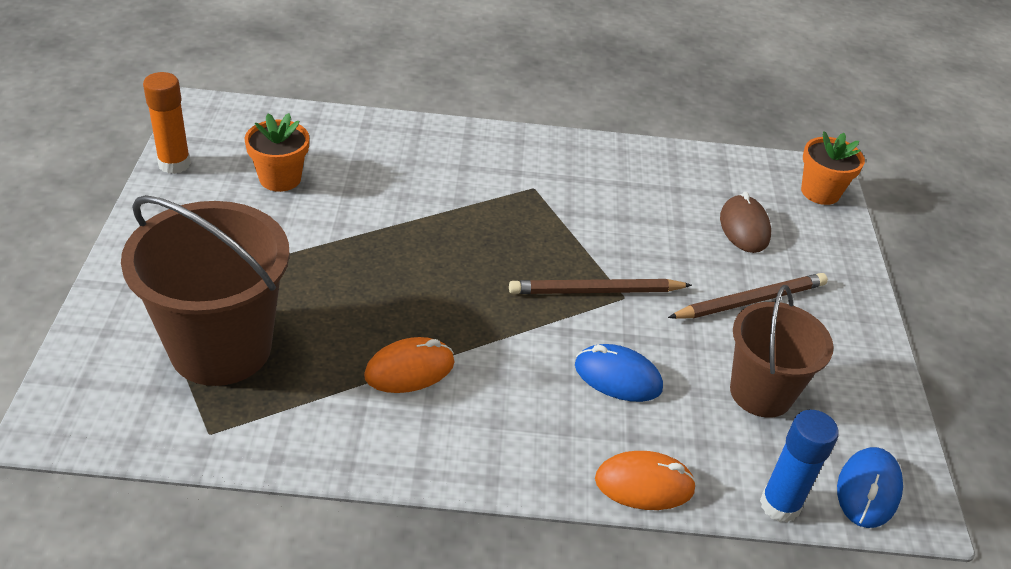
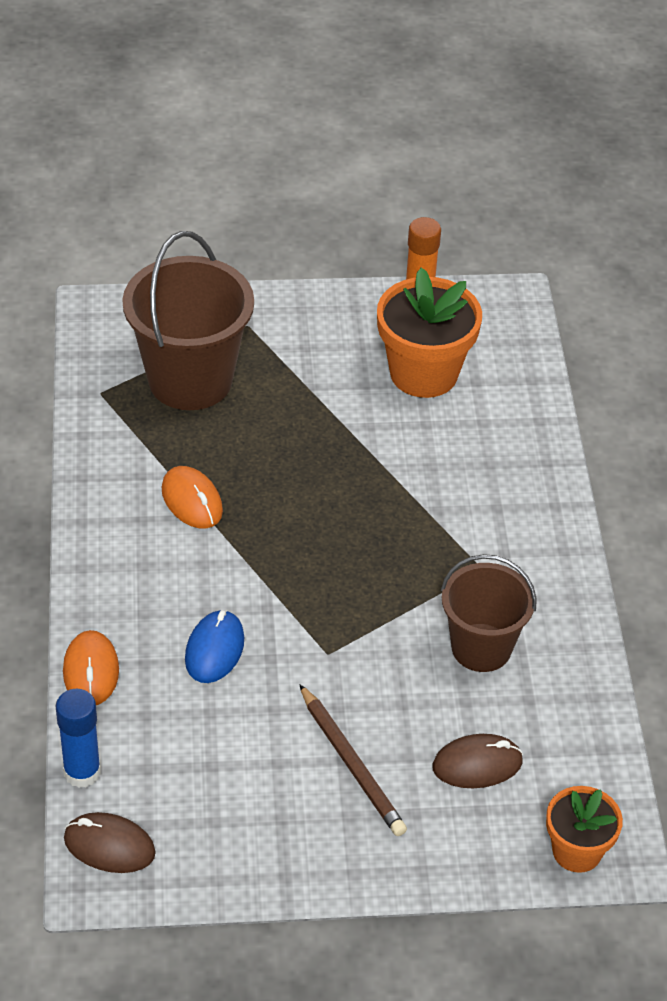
camera: 85 degrees right, 5 degrees up
(280, 178) = (424, 373): orange flower pot -> orange flower pot, size x1.66
(596, 291) = (330, 629): brown pencil -> none
(761, 393) = (218, 766): brown bucket -> brown bucket (481, 647)
(868, 490) = (109, 846): blue mouse -> brown mouse

